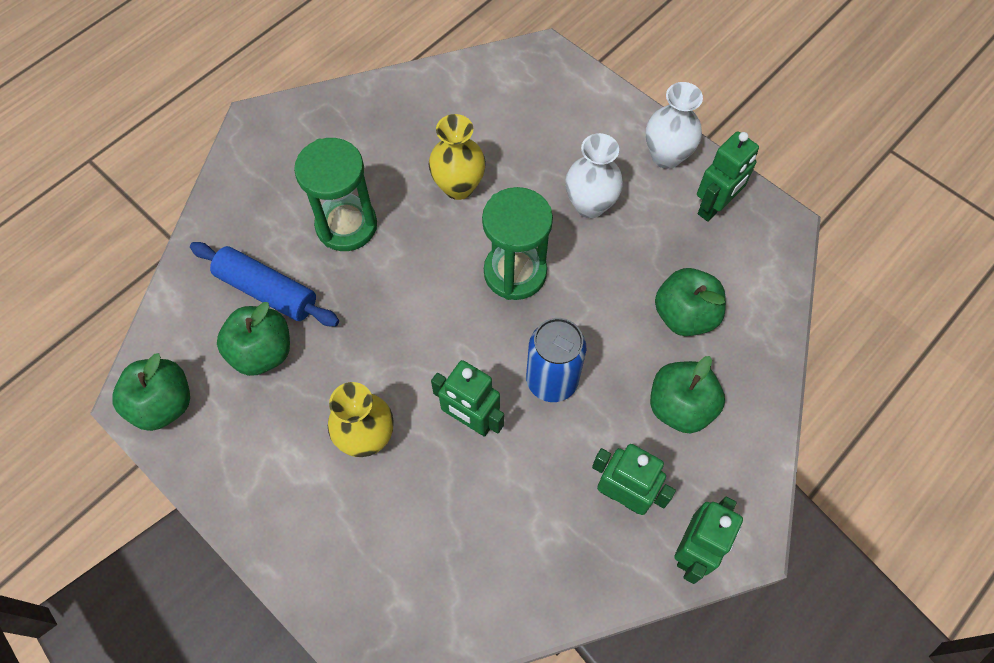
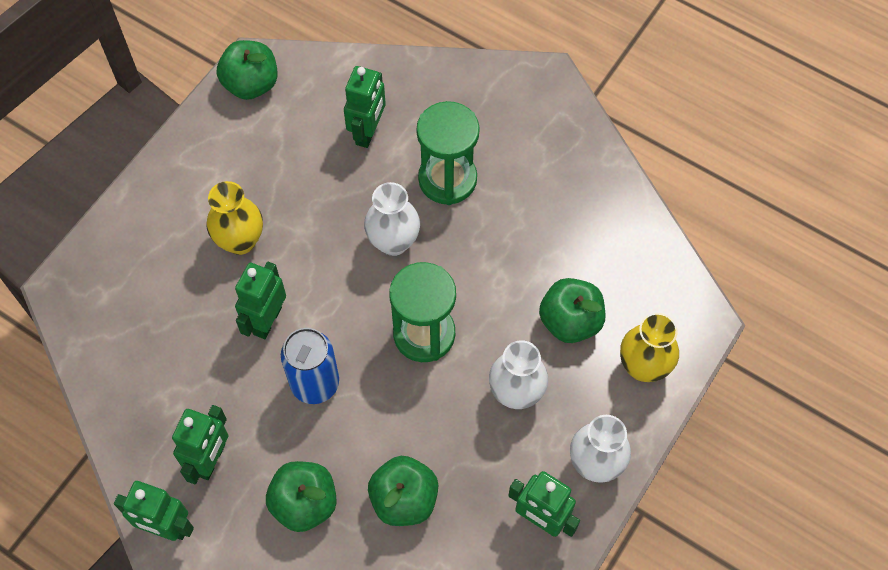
camera: 80 degrees right, 0 degrees up
(262, 352) = (308, 143): green apple -> green apple (570, 321)
(267, 291) = (368, 132): blue rolling pin -> green robot
(406, 285) = (393, 242): none -> white vase
(458, 187) = (511, 267): yellow vase -> yellow vase (643, 367)

